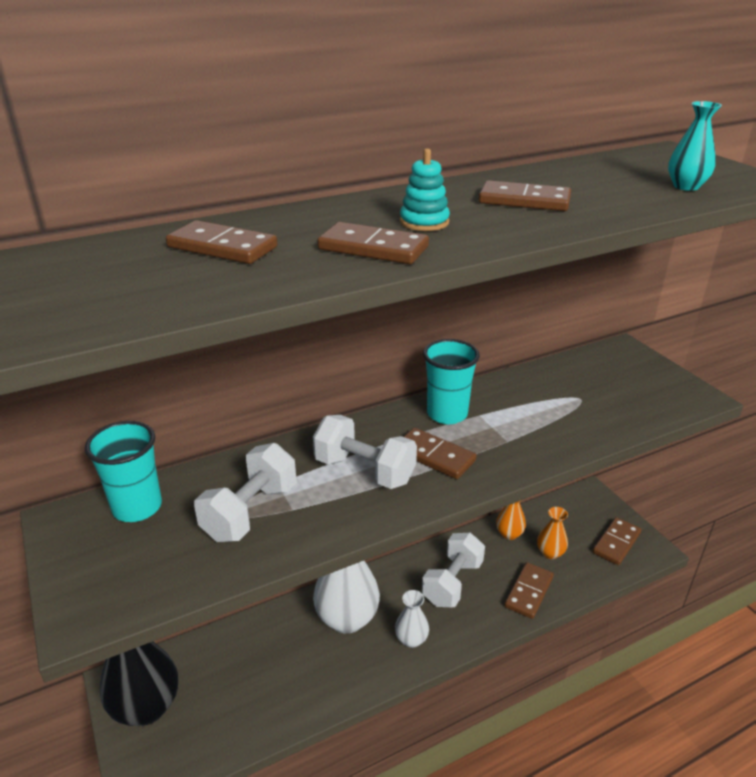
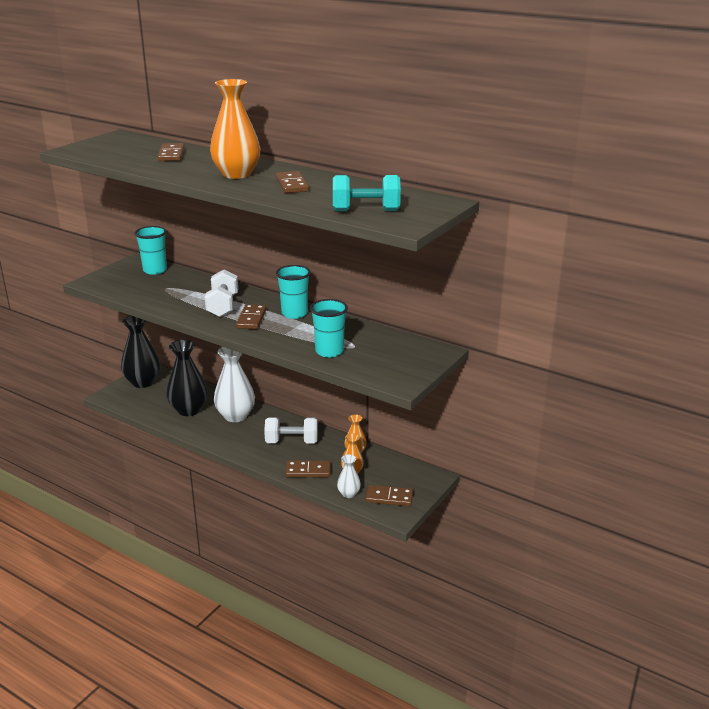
camera: 60 degrees right, 5 degrees down
(250, 512) = (171, 291): white dumbbell -> none
(287, 670) = (189, 410): none -> black vase
(373, 248) = (195, 172): brown domino -> none
(411, 639) = (237, 440): white vase -> white vase (348, 494)
(424, 222) = (237, 174): turquoise stacking toy -> orange vase
(585, 421) = (329, 351): none -> turquoise cup
(686, 186) = (366, 211): turquoise vase -> turquoise dumbbell

